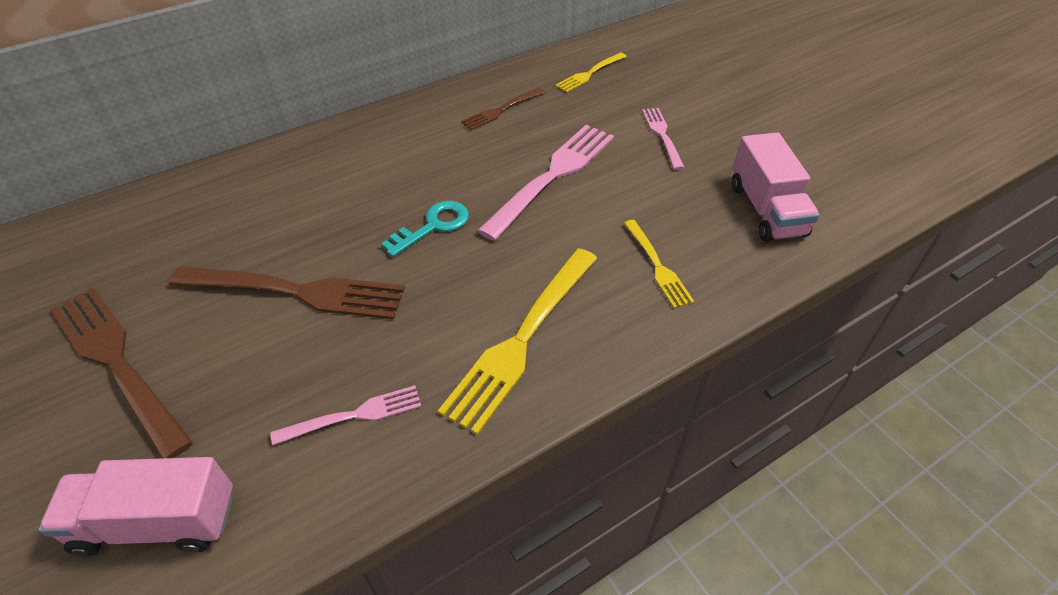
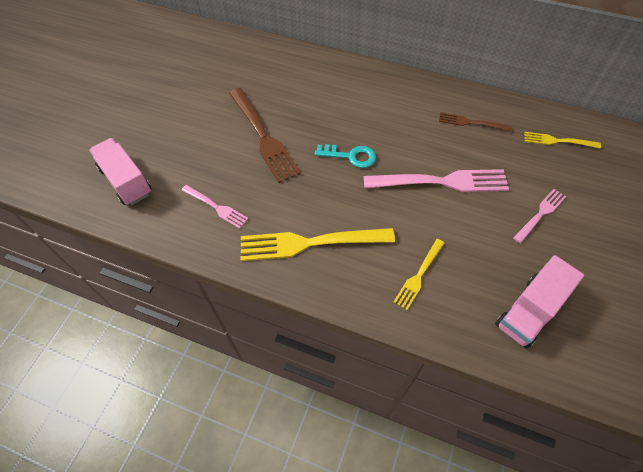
camera: 55 degrees right, 10 degrees up
(117, 363) = (181, 111): brown fork -> none

